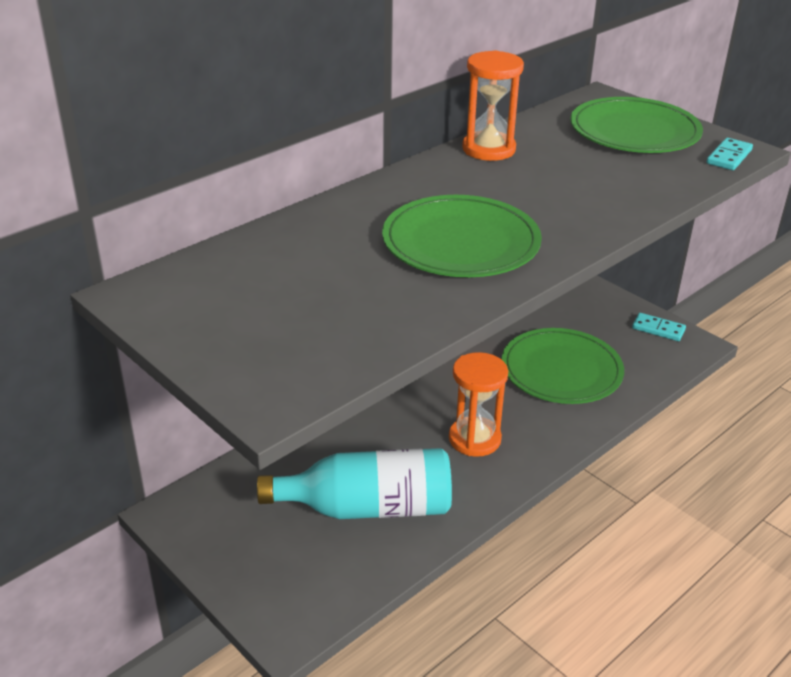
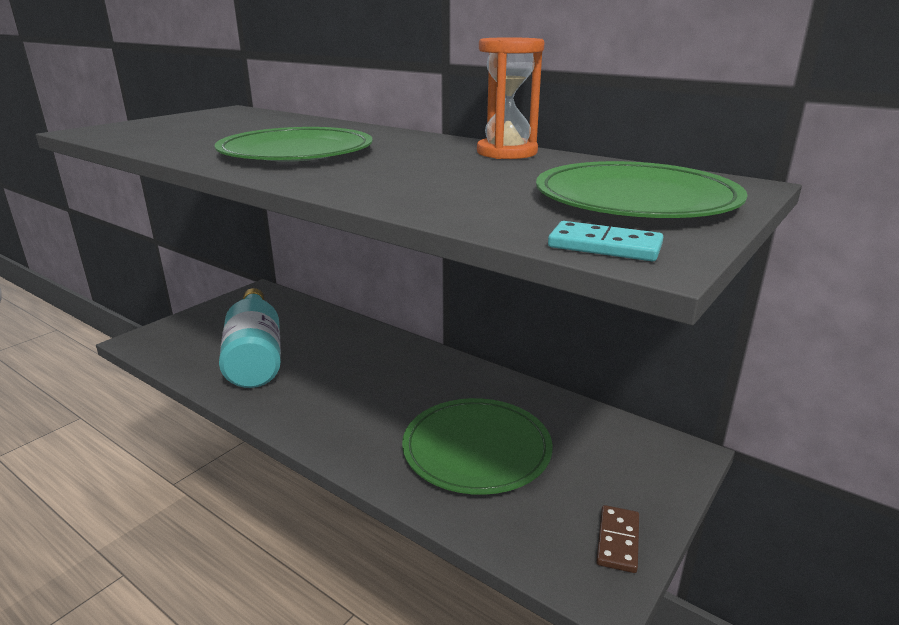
camera: 80 degrees right, 10 degrees down
(474, 439) = (344, 398): orange hourglass -> none
(658, 329) = (617, 541): turquoise domino -> brown domino

